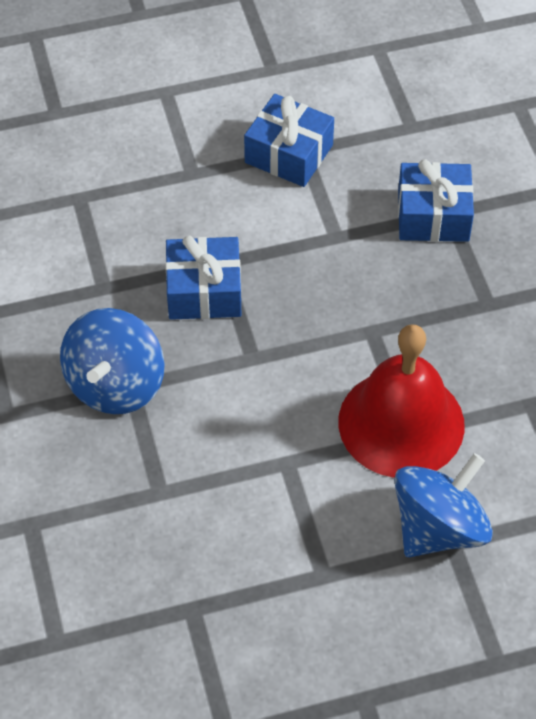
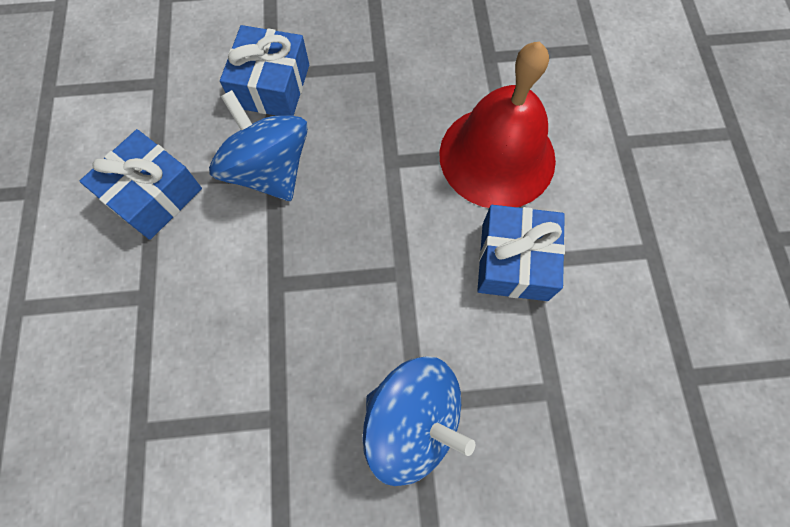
camera: 80 degrees left, 15 degrees up
(204, 291) = (309, 307): blue gift -> blue gift (514, 261)
(439, 528) = (607, 148): blue spinning top -> blue spinning top (269, 170)

